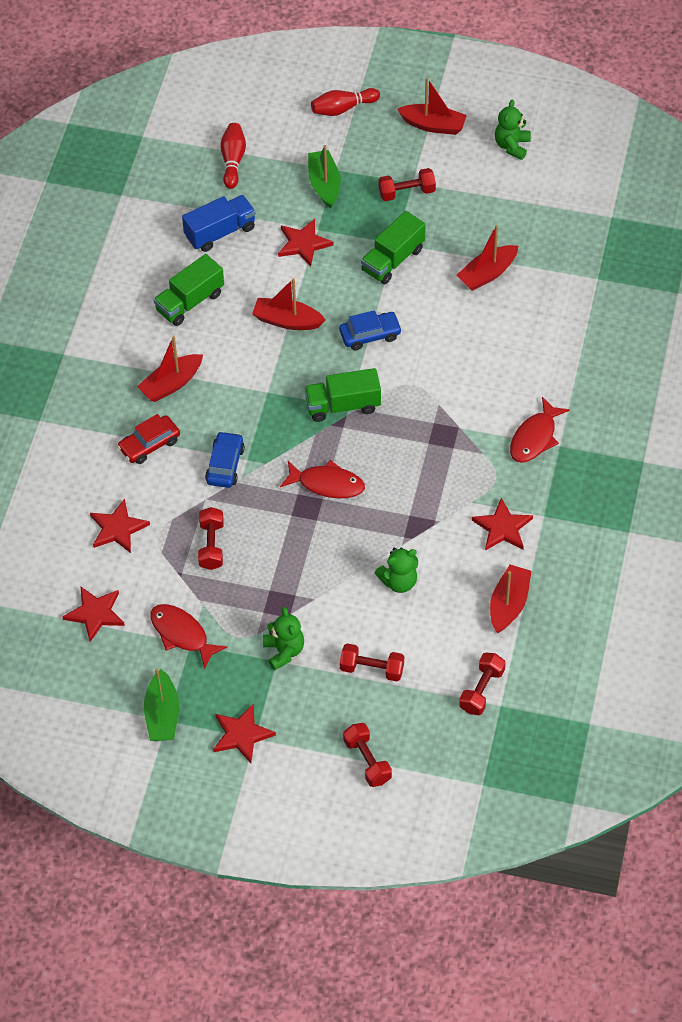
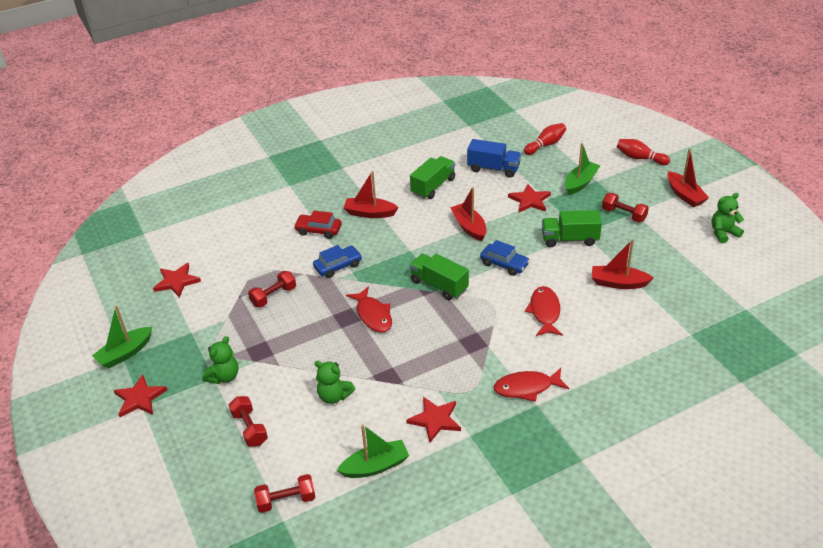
camera: 50 degrees right, 15 degrees down
(118, 528) = (246, 254): red star -> none
(182, 634) = (195, 324): red fish -> red fish (544, 312)
(190, 302) = (433, 186): green truck -> green truck turned 120 degrees clockwise
(367, 761) = (169, 476): red dumbbell -> none
(509, 604) = (375, 466): red boat -> green boat

